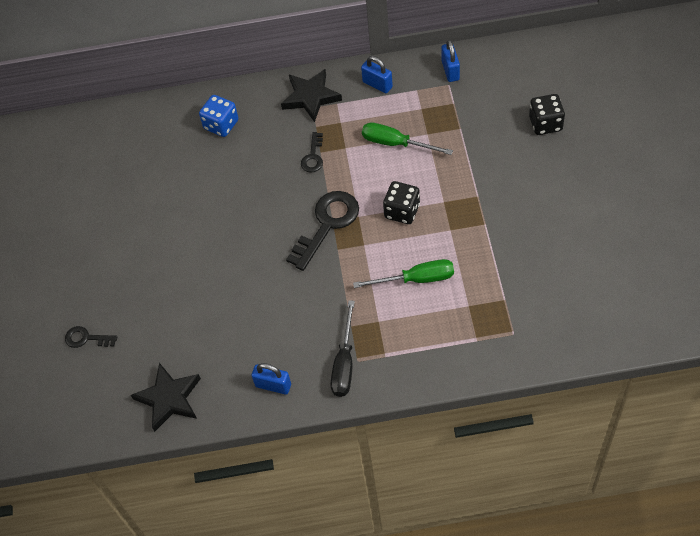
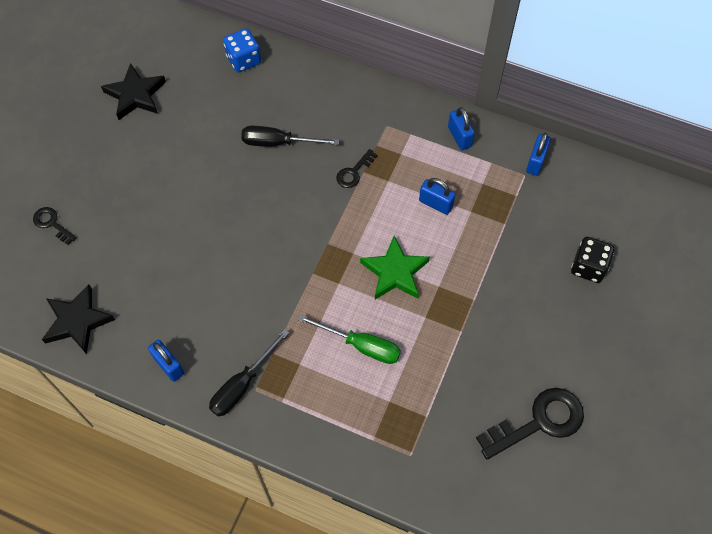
camera: 25 degrees right, 5 degrees up
(221, 125) = (297, 95): blue dice -> blue dice (243, 60)
(233, 169) = (278, 143): none -> black screwdriver
(310, 97) = (391, 114): black star -> black star (135, 95)
(327, 224) = (320, 244): black key -> black key (539, 422)
(396, 143) = (435, 204): green screwdriver -> blue padlock
(402, 211) = (395, 272): black dice -> green star

